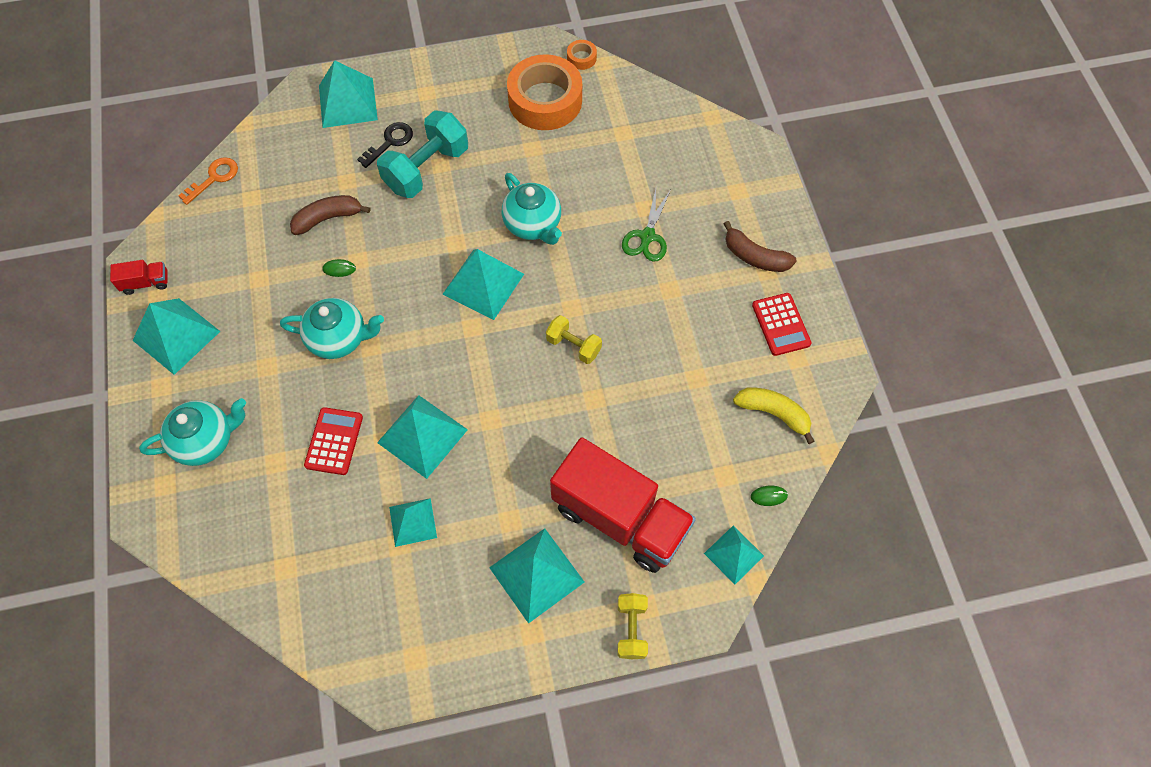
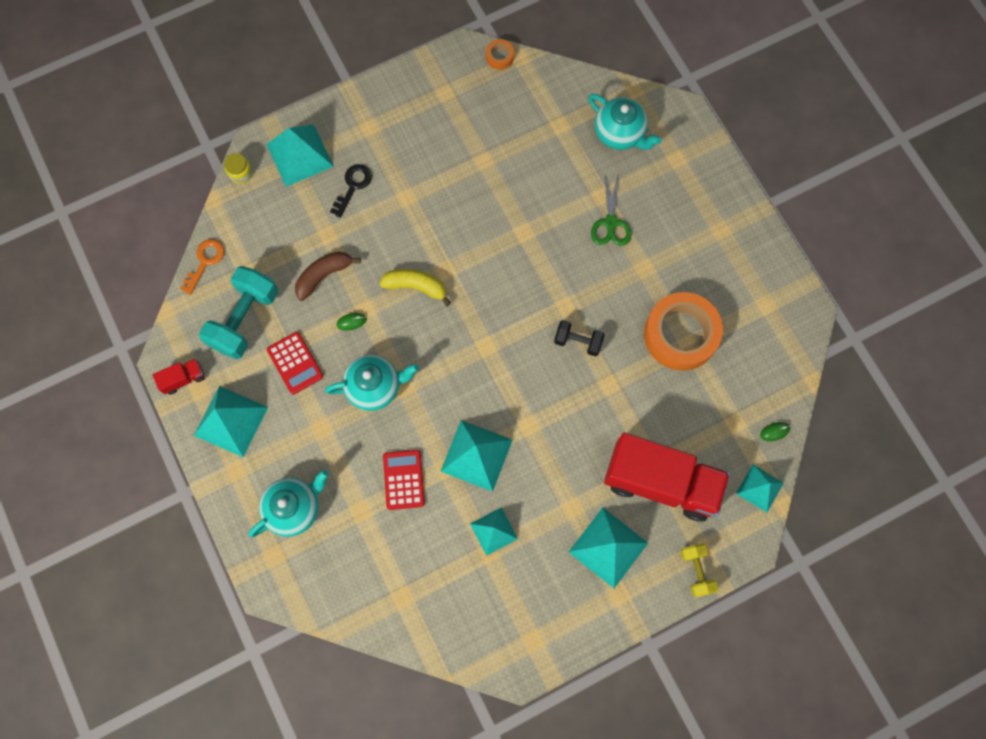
camera: 15 degrees left, 10 degrees up
(283, 106) = (241, 173): none -> yellow jar
(427, 169) = (396, 205): turquoise dumbbell -> turquoise dumbbell (245, 319)
(483, 284) = (482, 304): turquoise pyramid -> none
(533, 224) = (508, 236): turquoise teapot -> turquoise teapot (620, 133)
(545, 100) = (480, 109): orange tape -> orange tape (680, 335)
(573, 346) = (578, 341): yellow dumbbell -> black dumbbell
(755, 257) = (708, 219): brown banana -> none
(773, 413) = (760, 359): yellow banana -> yellow banana (416, 286)
(780, 324) = (745, 277): red calculator -> red calculator (295, 363)

